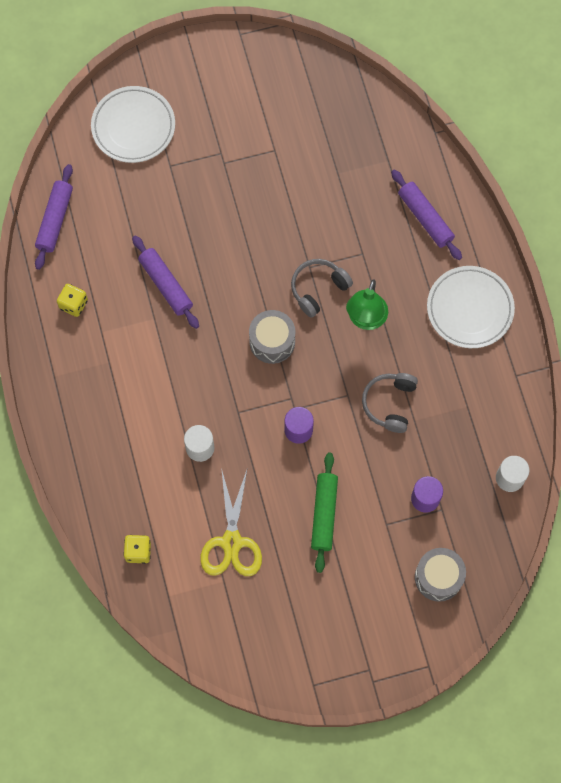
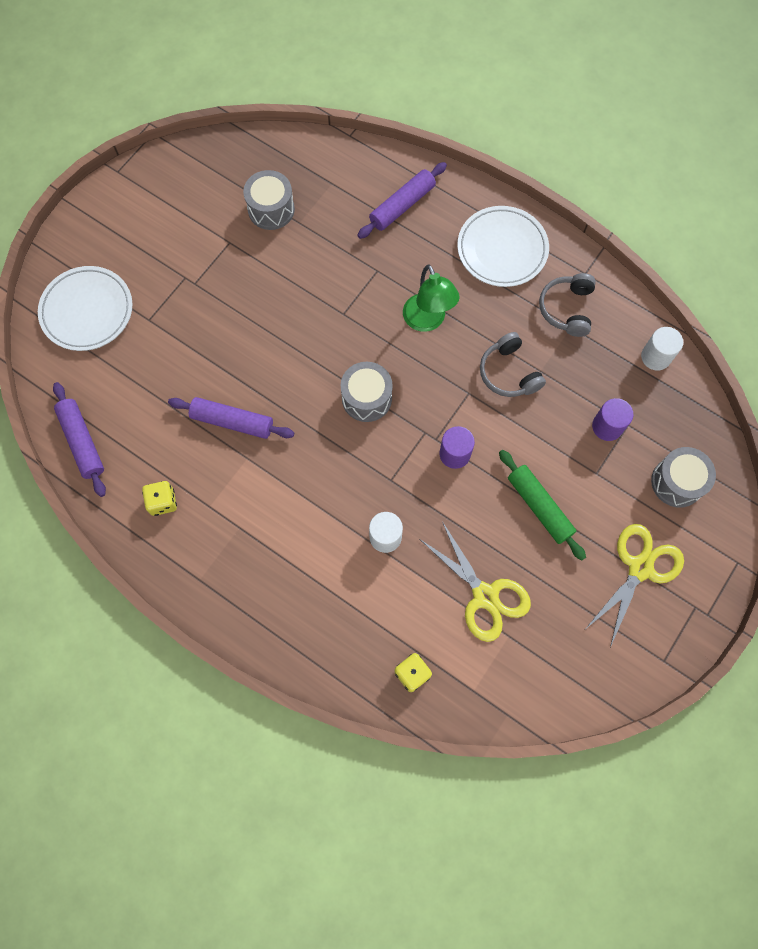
camera: 40 degrees left, 0 degrees up
(318, 289) = (366, 326): grey headphones -> grey headphones (567, 309)
(326, 147) = (271, 209): none -> grey drum
(355, 612) = (640, 568): none -> yellow scissors
(425, 218) = (402, 206): purple rolling pin -> purple rolling pin turned 60 degrees counterclockwise

